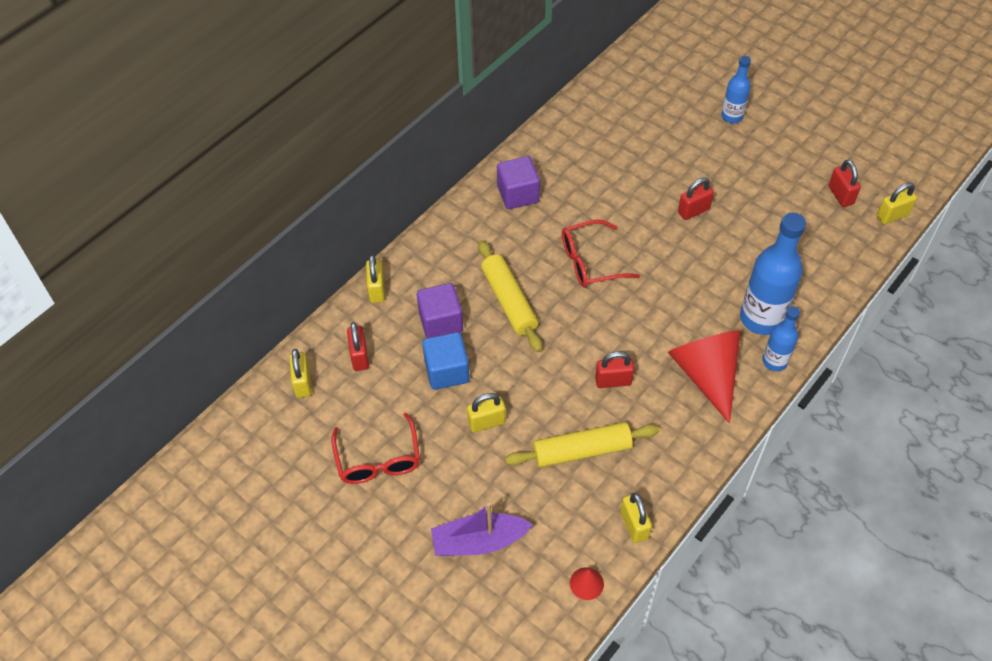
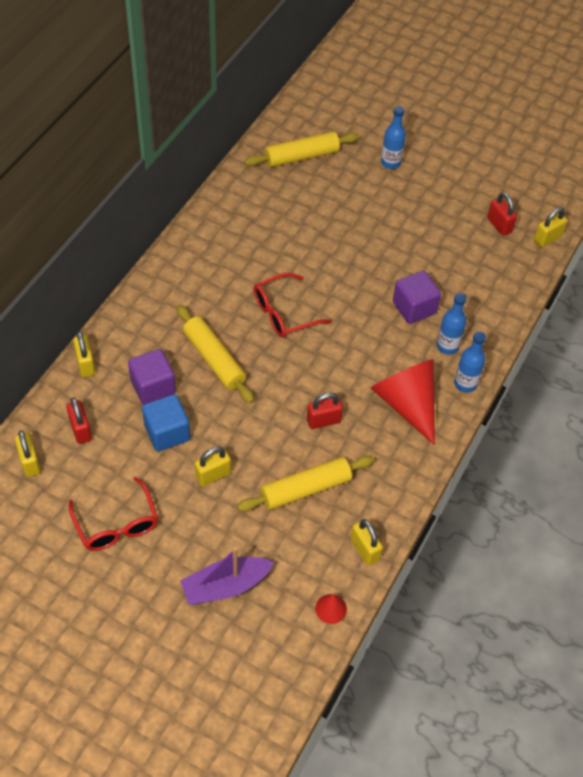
camera: 15 degrees left, 0 degrees up
(518, 194) = (205, 257): purple cube -> purple cube (414, 308)
(637, 100) = (301, 156): none -> yellow rolling pin
(693, 211) = (370, 254): red padlock -> none
(761, 318) = (447, 346): blue bottle -> blue bottle, size x0.56

